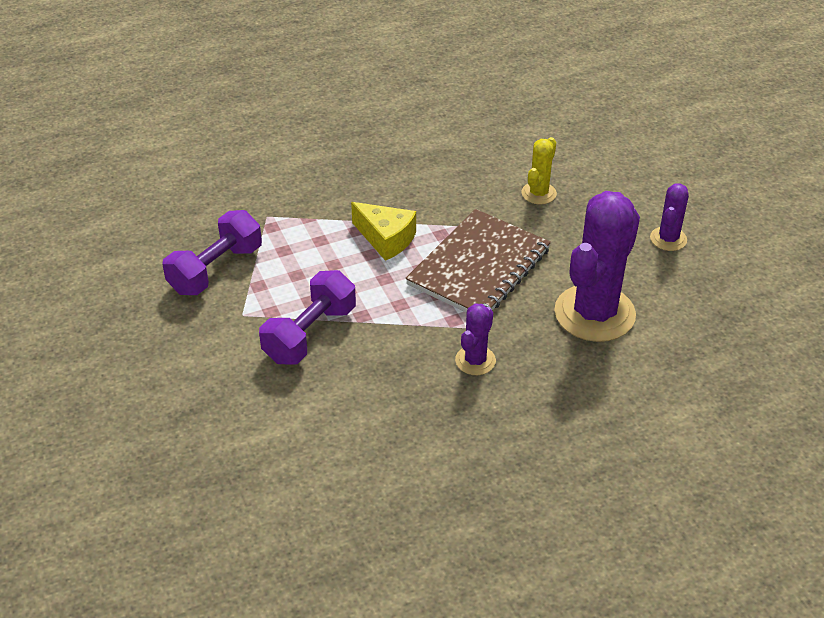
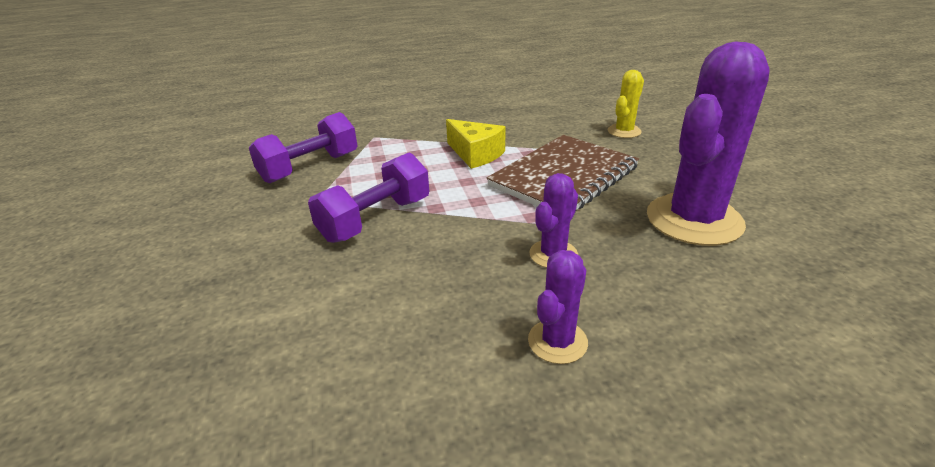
camera: 10 degrees right, 10 degrees down
(668, 239) = (763, 165): purple cactus -> purple cactus (557, 341)

